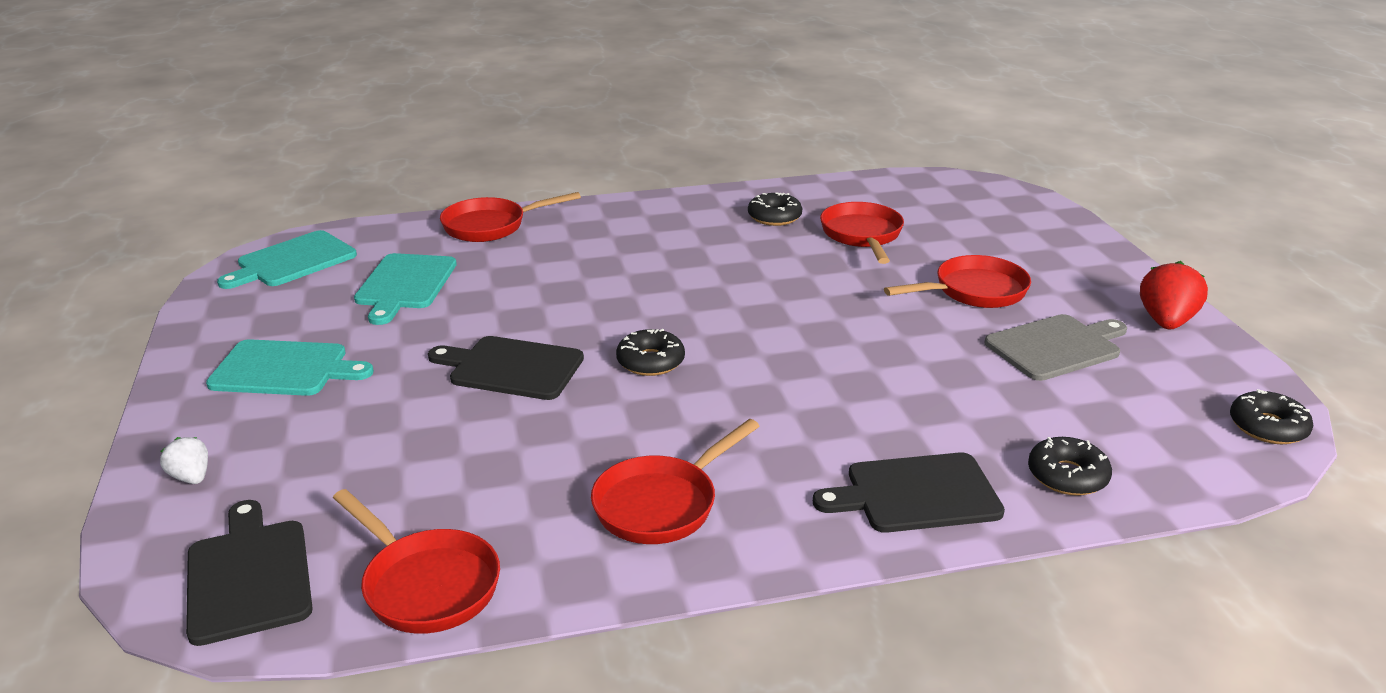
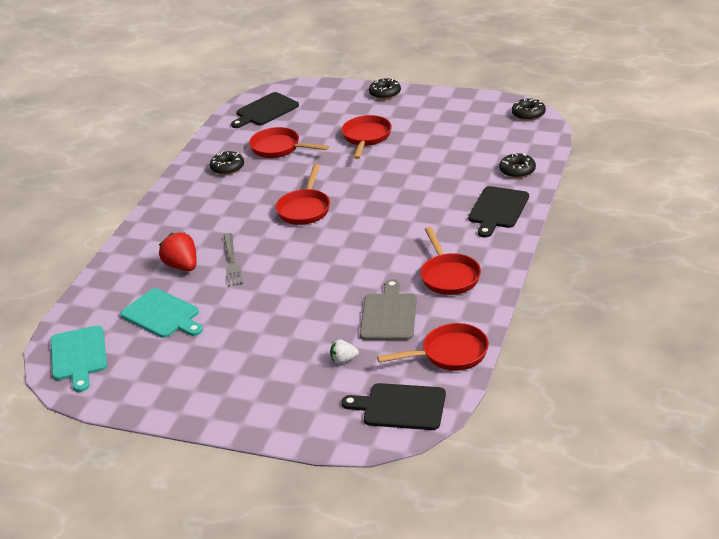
camera: 55 degrees left, 5 degrees up
(191, 477) = (299, 420): white strawberry -> white strawberry (343, 360)
(285, 369) = (217, 374): turquoise cutting board -> none
(491, 226) = (121, 268): red pan -> red pan (305, 209)
(511, 368) = (296, 294): black cutting board -> black cutting board (265, 111)
(557, 292) = (232, 261): none -> grey fork
(650, 361) = (333, 249): black donut -> black donut (385, 93)
(1056, 346) = (431, 136): grey cutting board -> grey cutting board (388, 315)
(1166, 322) = (440, 101): red strawberry -> red strawberry (182, 266)

